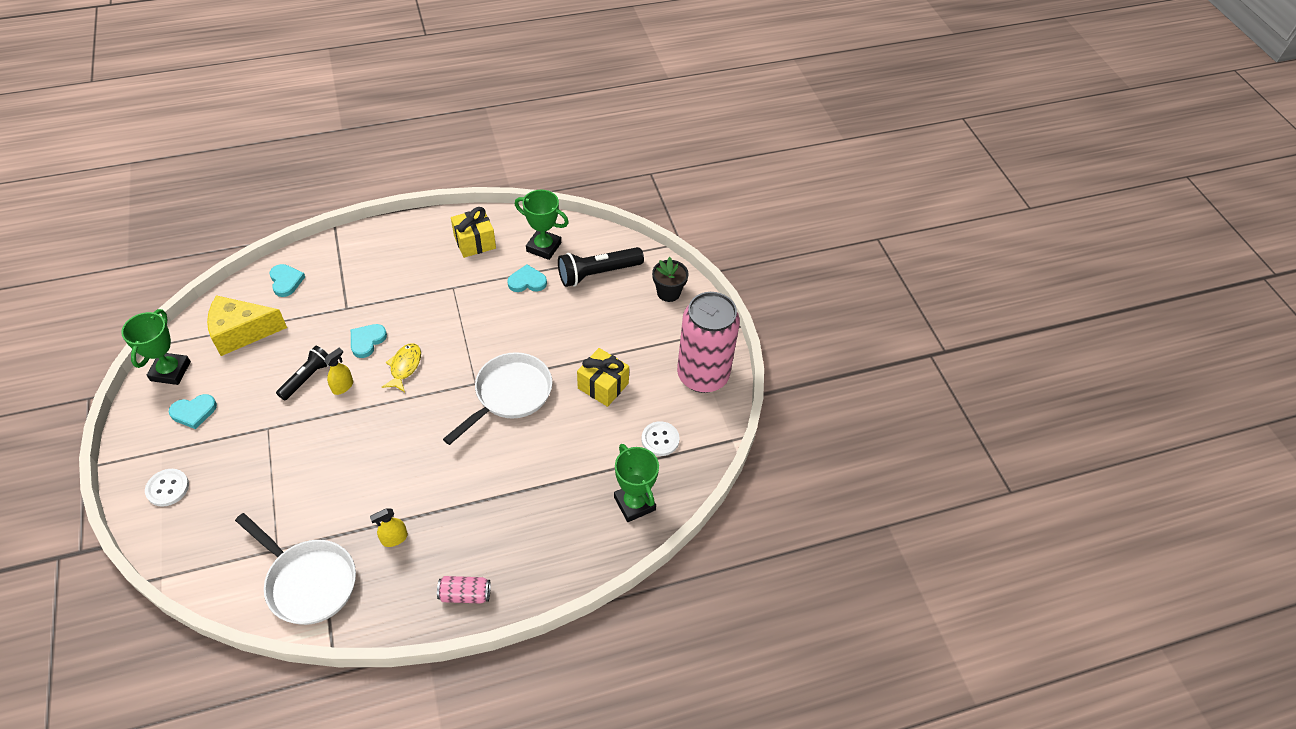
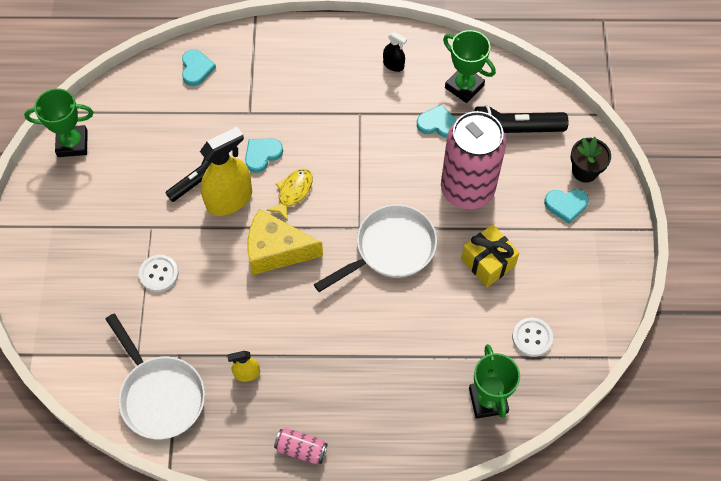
camera: 20 degrees right, 10 degrees up
(167, 488) = (51, 266): white button -> white button (159, 274)
(170, 371) = (72, 143): green trophy -> green trophy turned 60 degrees clockwise
(194, 412) = (87, 193): turquoise heart -> turquoise heart (566, 205)
(242, 332) = (145, 117): yellow cheese -> yellow cheese (276, 251)
(342, 386) = (229, 199): yellow spray bottle -> yellow spray bottle, size x2.06
(475, 242) = (393, 65): yellow gift -> black spray bottle
(702, 375) = (596, 277): pink can -> pink can (467, 189)

